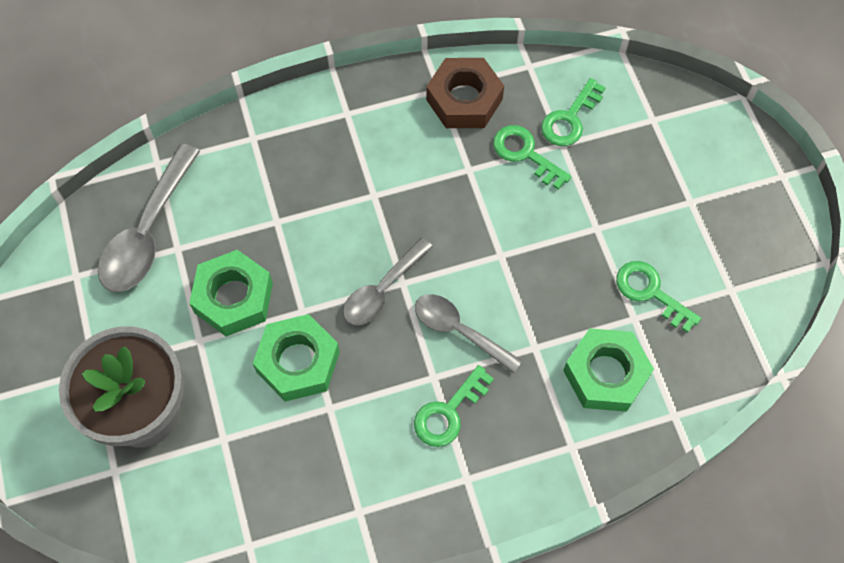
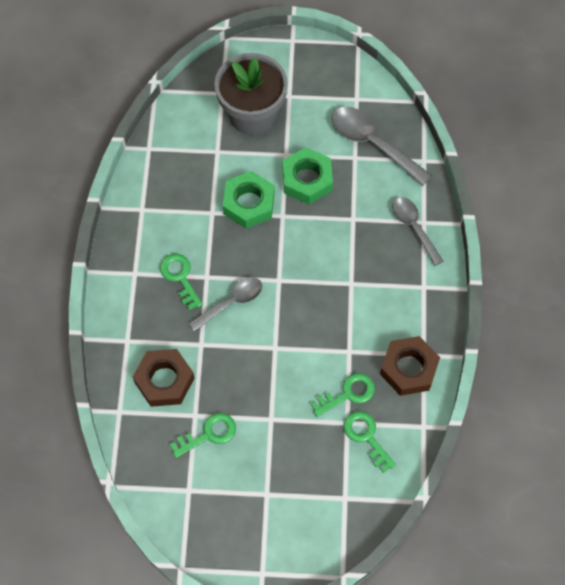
camera: 110 degrees right, 0 degrees up
(382, 290) = (278, 266): grey spoon -> grey spoon (414, 227)
(605, 374) = (164, 380): green nut -> brown nut

